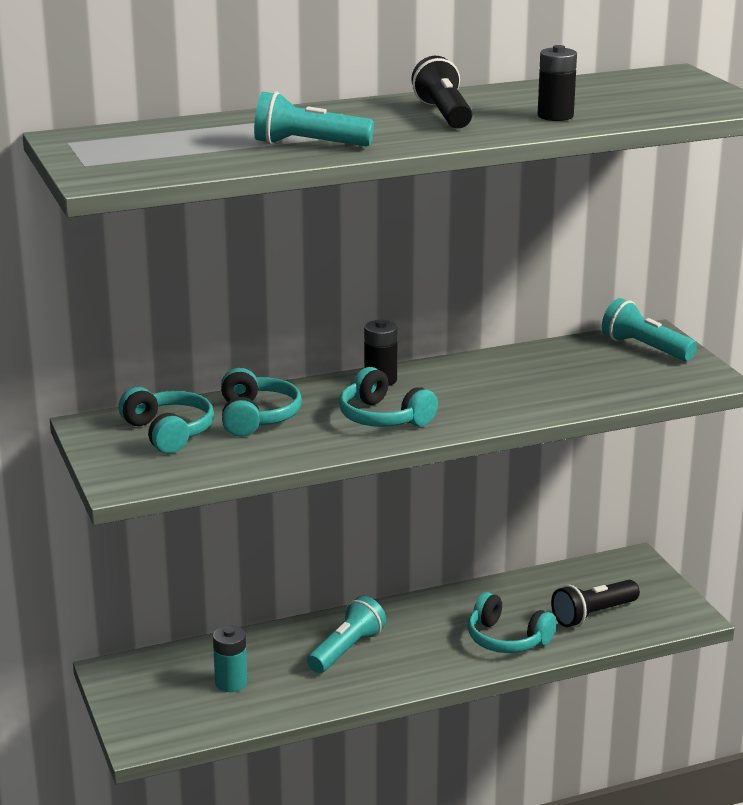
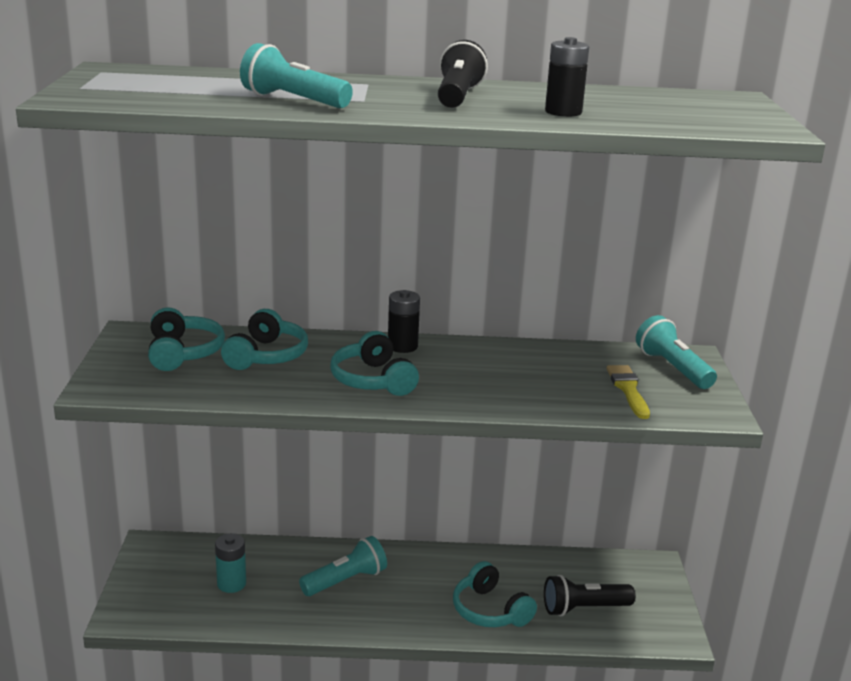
camera: 20 degrees right, 0 degrees up
(621, 376) = (628, 389): none -> yellow brush

